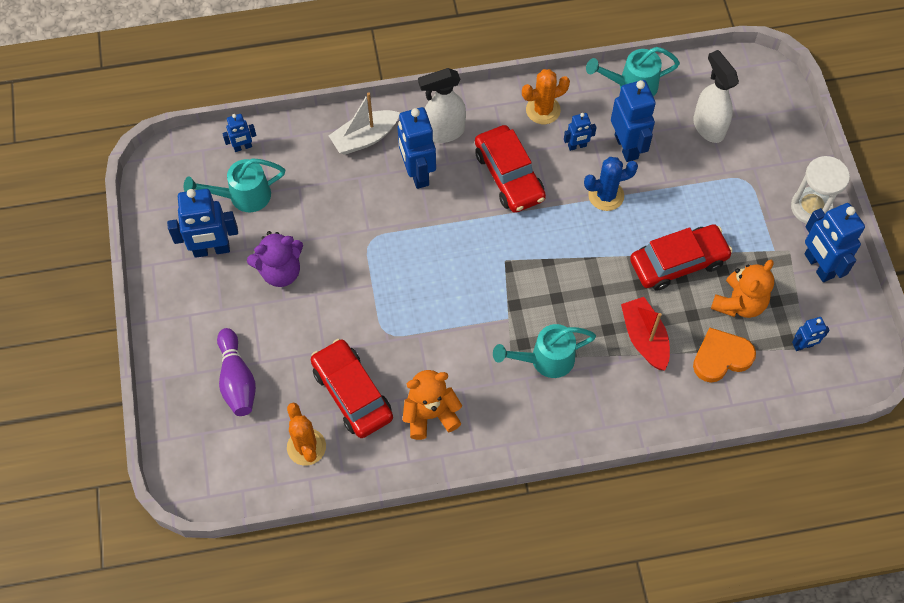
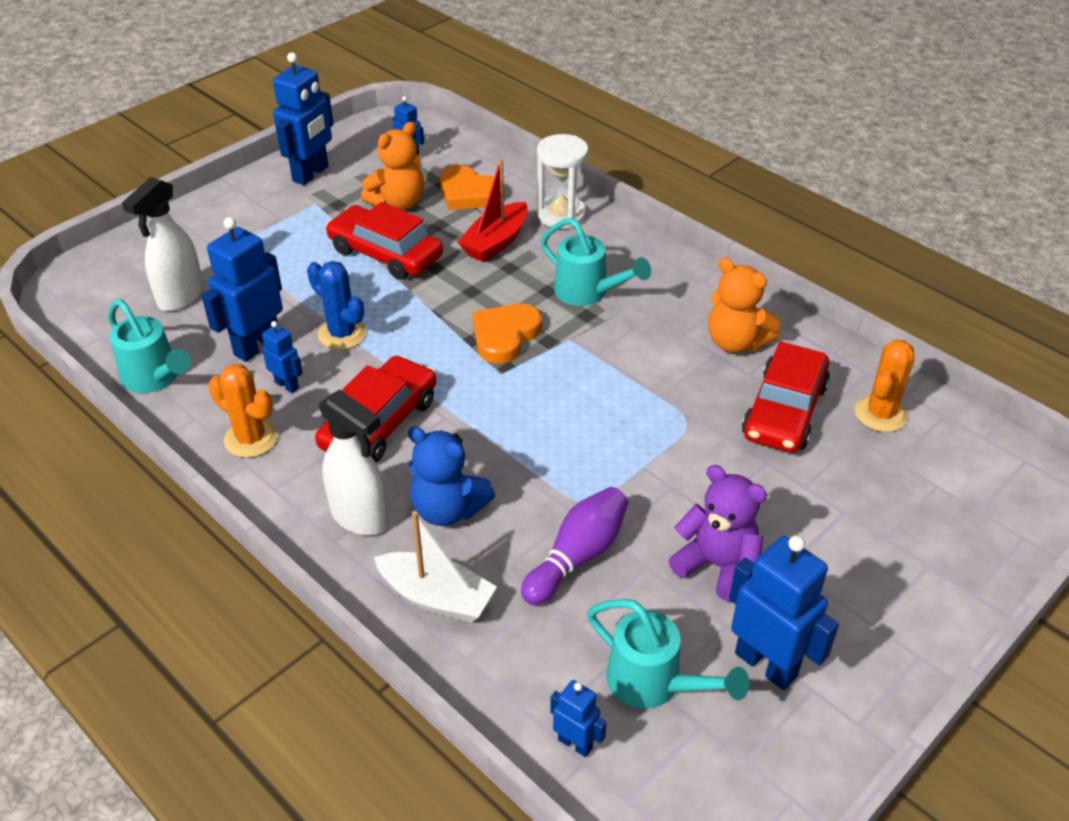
camera: 125 degrees left, 20 degrees down
(237, 380) = (888, 518): purple bowling pin -> purple bowling pin (577, 556)
(417, 173) = (448, 509): blue robot -> blue teddy bear
(538, 283) = (505, 336): none -> orange heart
(739, 303) = (398, 203): orange teddy bear -> orange teddy bear turned 135 degrees clockwise
(811, 207) = (241, 198): white hourglass -> white hourglass (561, 215)

